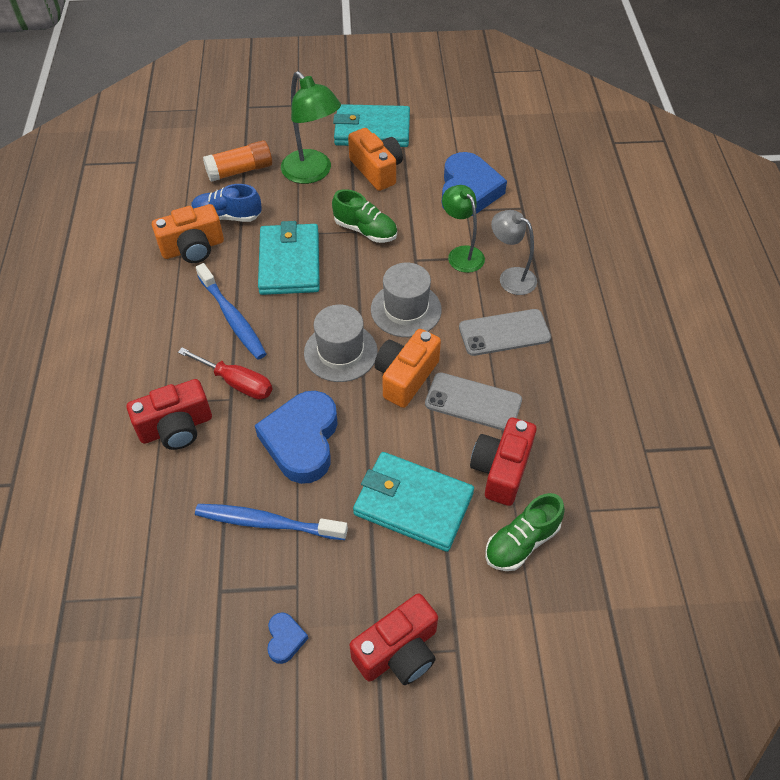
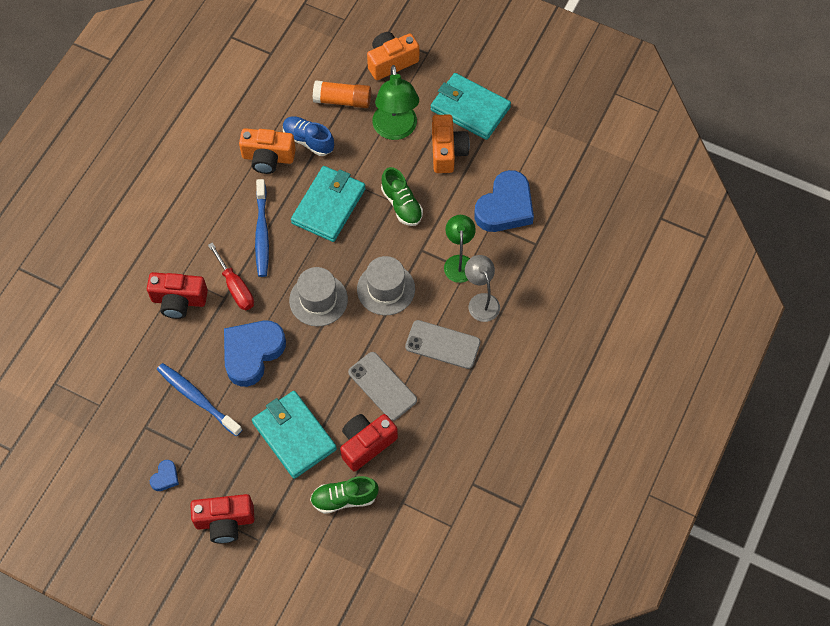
camera: 30 degrees right, 10 degrees up
(405, 377) = (350, 342): orange camera -> orange camera (391, 62)

